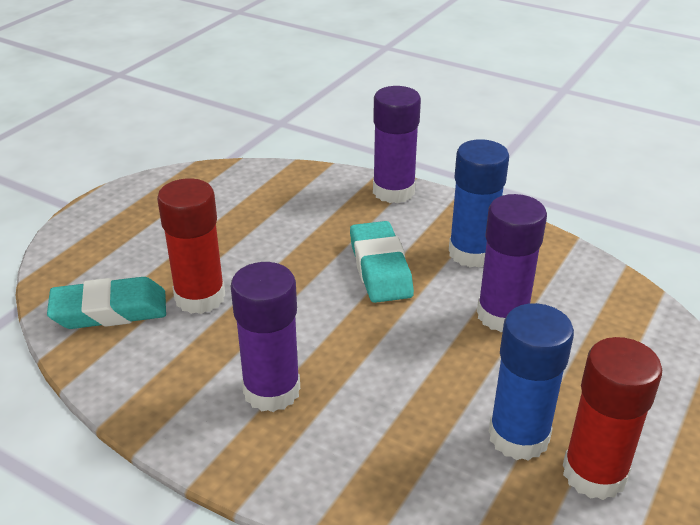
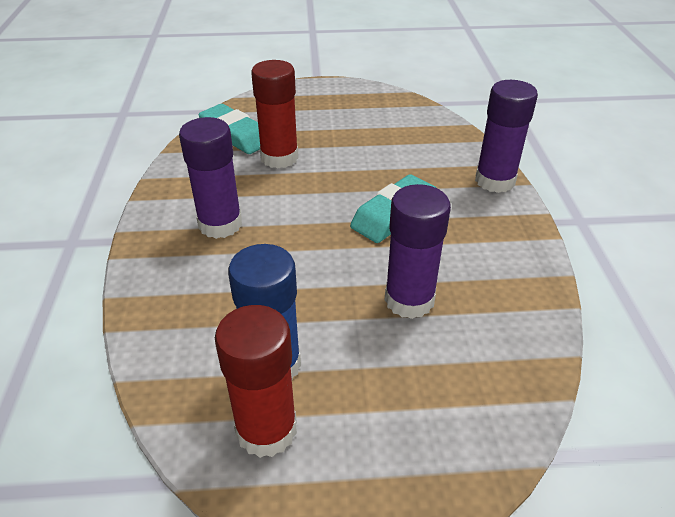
camera: 55 degrees right, 5 degrees up
(472, 253) = (469, 252): blue glue stick -> none

